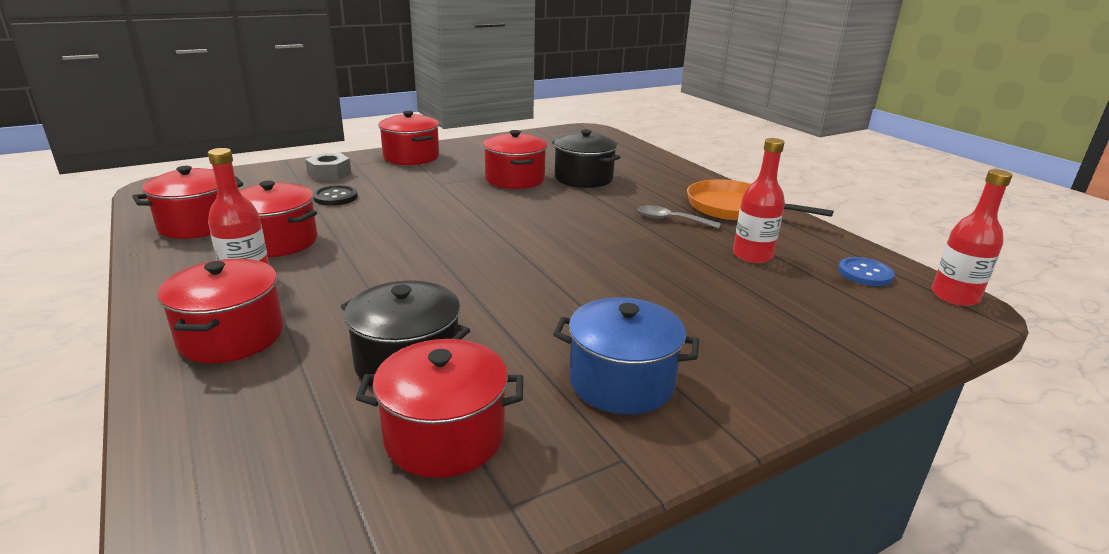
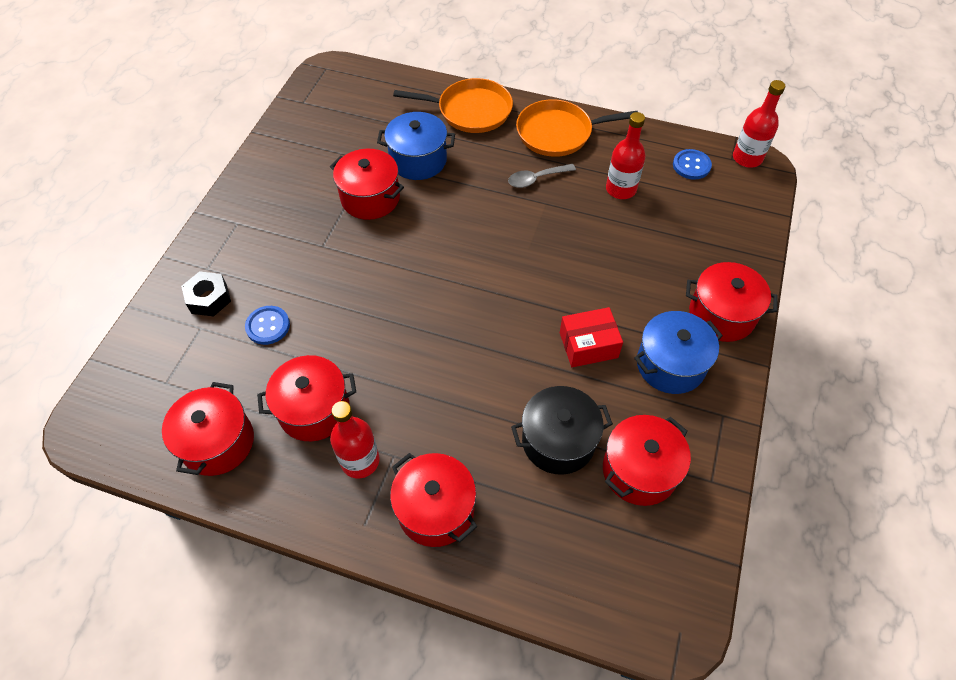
camera: 40 degrees left, 30 degrees up
(329, 174) = (209, 298): grey nut -> black nut
(335, 197) = (268, 326): black button -> blue button
(411, 157) = (239, 222): red pot -> red pot (721, 315)
(553, 322) = (588, 345): none -> red box
(583, 178) = (418, 160): black pot -> blue pot
(669, 174) = (470, 111): none -> orange pan

